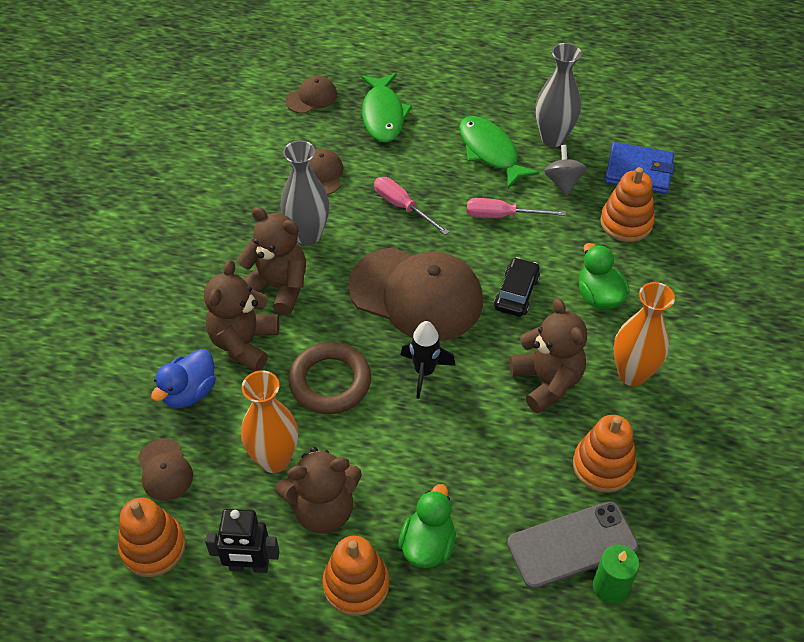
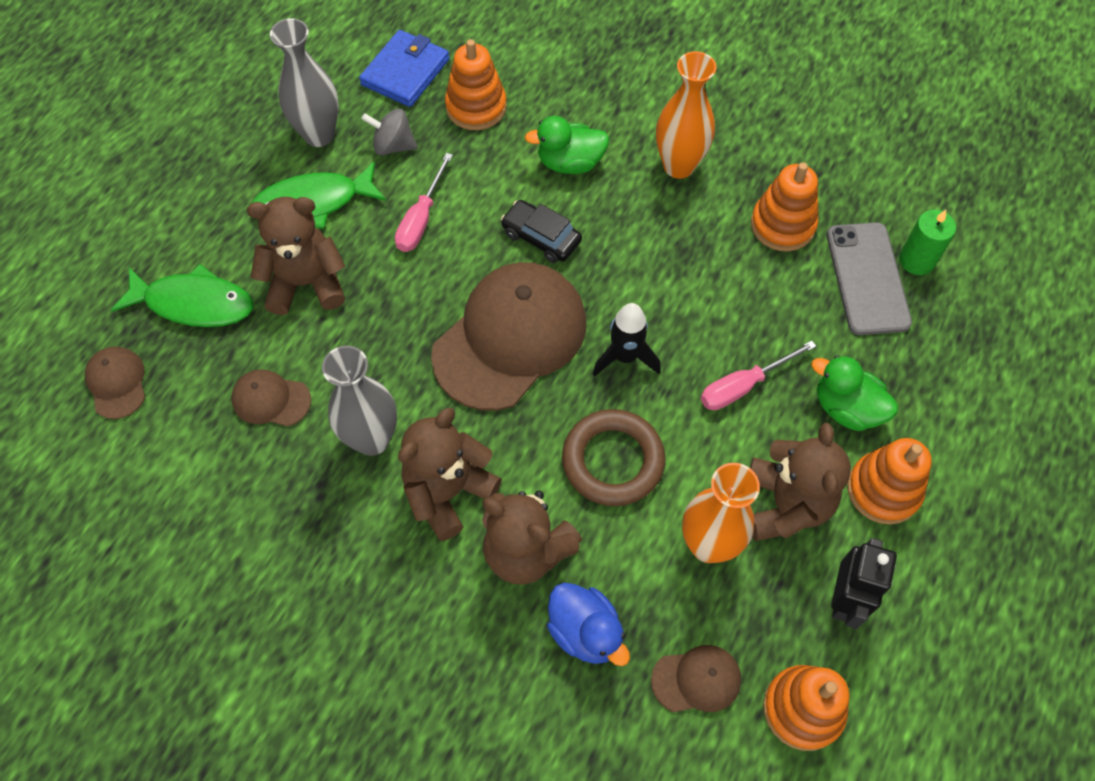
camera: 75 degrees left, 10 degrees up
(402, 206) = (365, 319): pink screwdriver -> pink screwdriver (743, 386)
(547, 381) = (669, 243): brown teddy bear -> brown teddy bear (306, 283)

